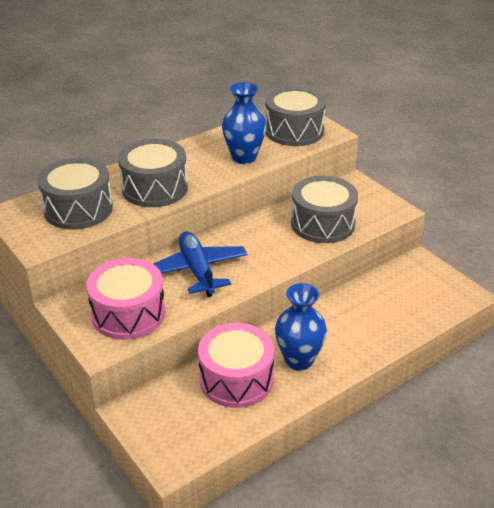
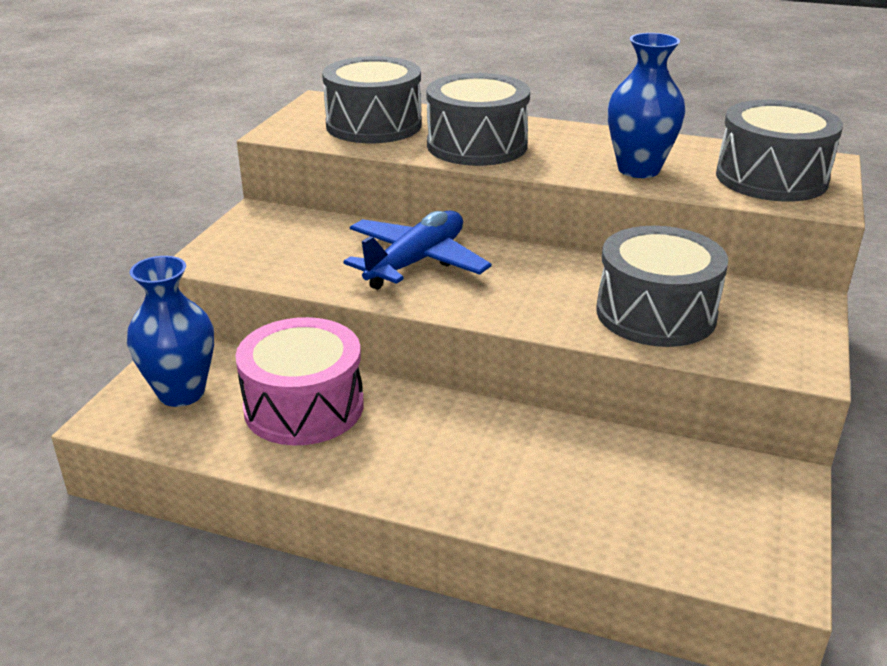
camera: 55 degrees right, 5 degrees down
(128, 313) = (282, 252): pink drum -> none
(299, 360) = (394, 445): blue vase -> blue vase (181, 393)

